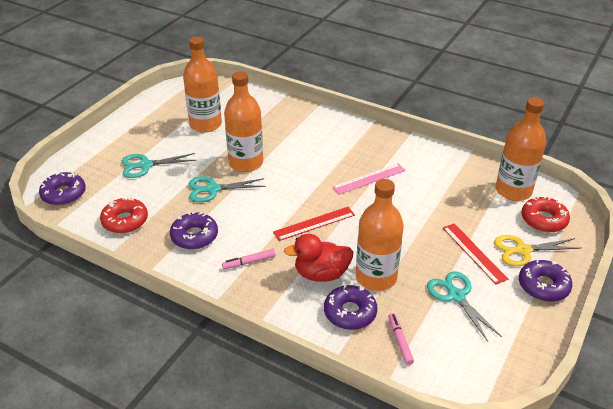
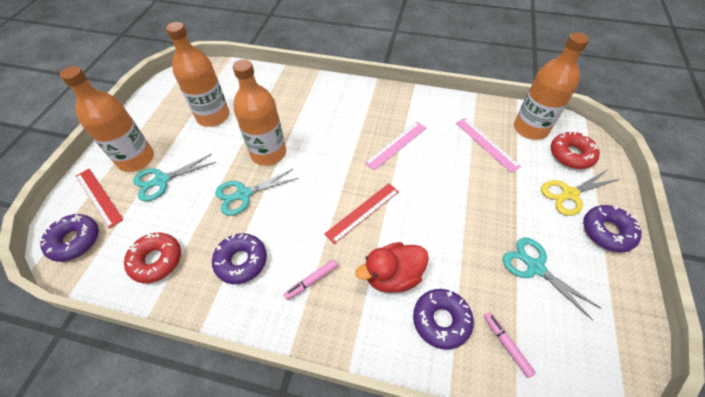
camera: 15 degrees left, 15 degrees up
(376, 277) = (449, 265): orange bottle -> orange bottle (136, 159)
(460, 194) = (486, 144): none -> pink ruler
(474, 253) = (528, 208): red ruler -> red ruler (98, 197)

